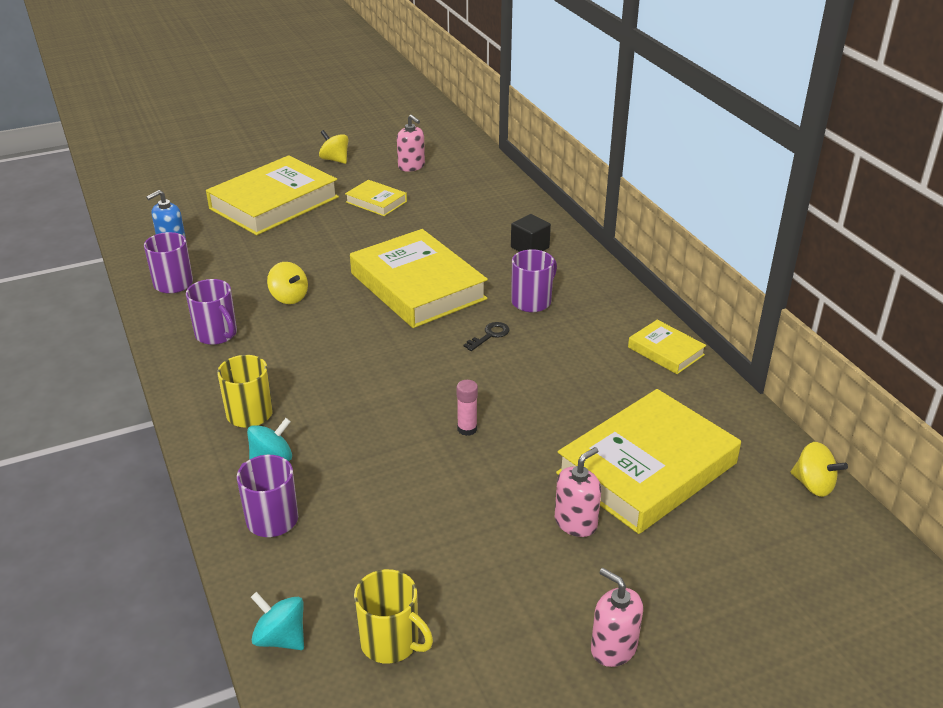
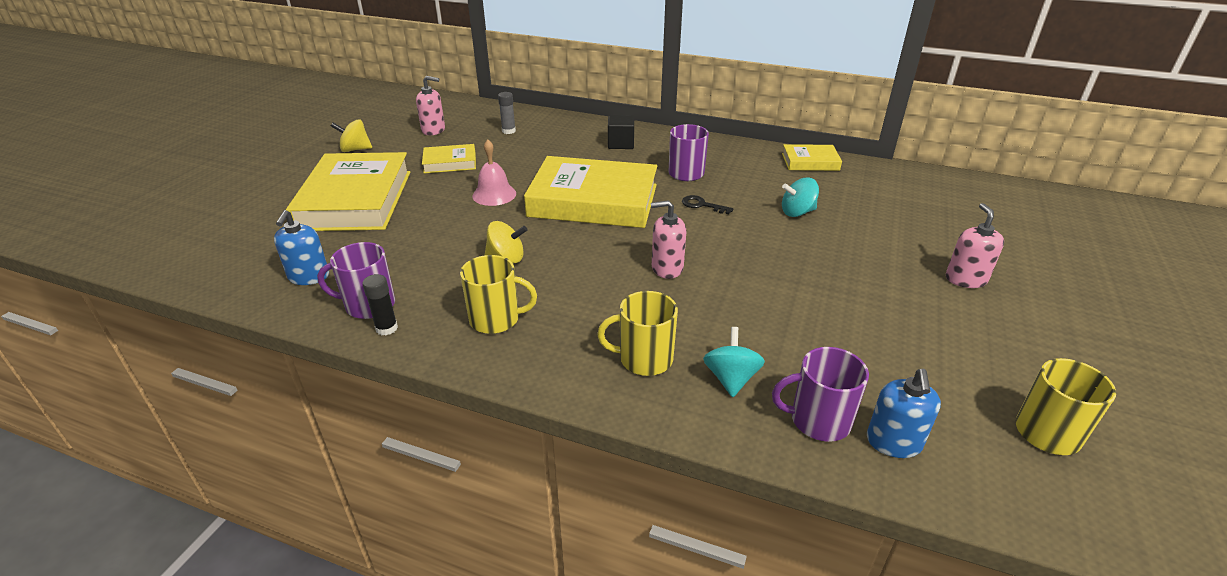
camera: 45 degrees left, 0 degrees up
(159, 303) = (386, 328): none -> black glue stick
(217, 334) = (496, 319): purple mug -> yellow mug
(281, 638) = (1001, 498): turquoise spinning top -> turquoise spinning top (797, 212)
(286, 563) = (893, 442): none -> blue soap dispenser
(361, 244) = (494, 194): none -> pink bell
(463, 193) = (508, 131): none -> grey glue stick
(467, 429) = (805, 267): pink glue stick -> none
(490, 335) = (702, 205): black key -> black key turned 60 degrees counterclockwise
(613, 648) = (1121, 332): pink soap dispenser -> pink soap dispenser (667, 268)
(647, 468) = (930, 226): yellow book -> none
(813, 485) = (1001, 188): yellow spinning top -> none

